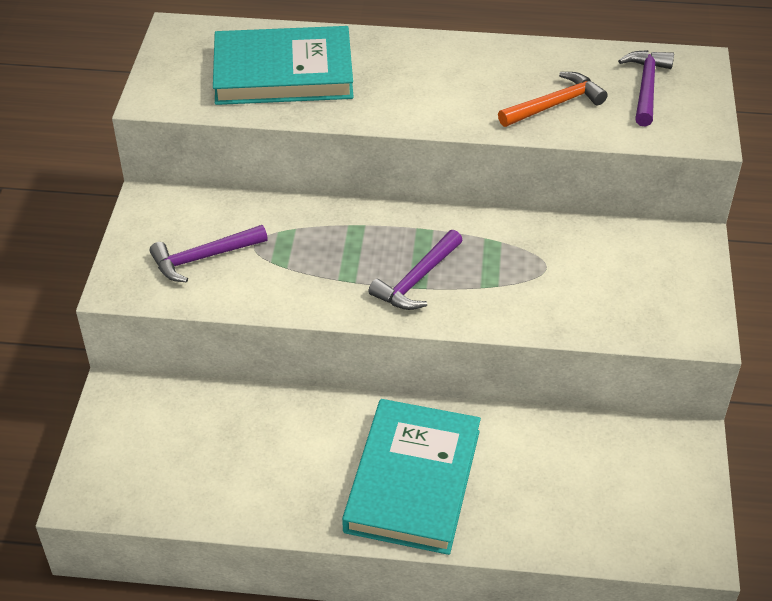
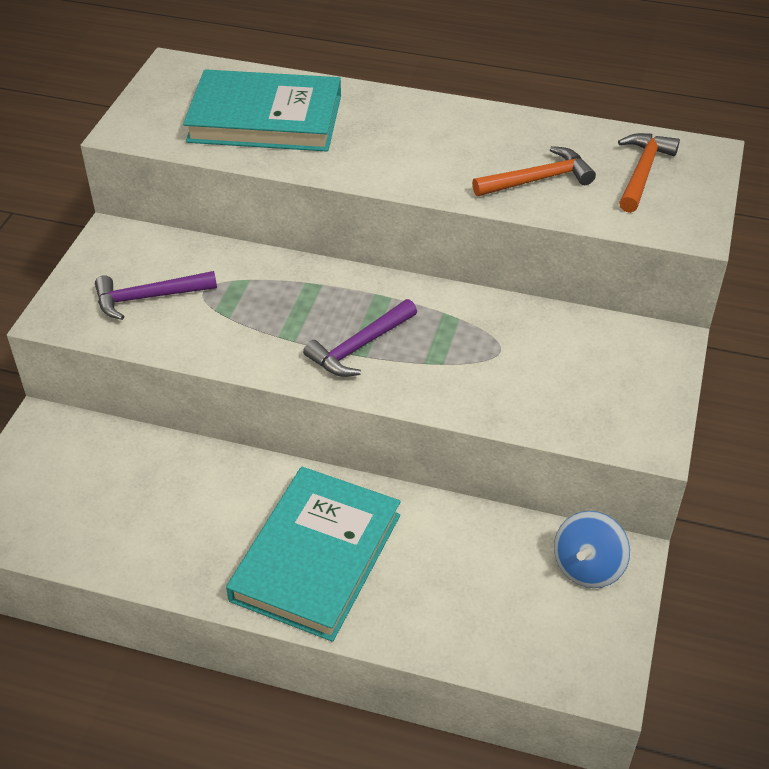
camera: 10 degrees right, 0 degrees up
(646, 87) = (642, 172): purple hammer -> orange hammer
(659, 454) = (587, 567): none -> blue spinning top

